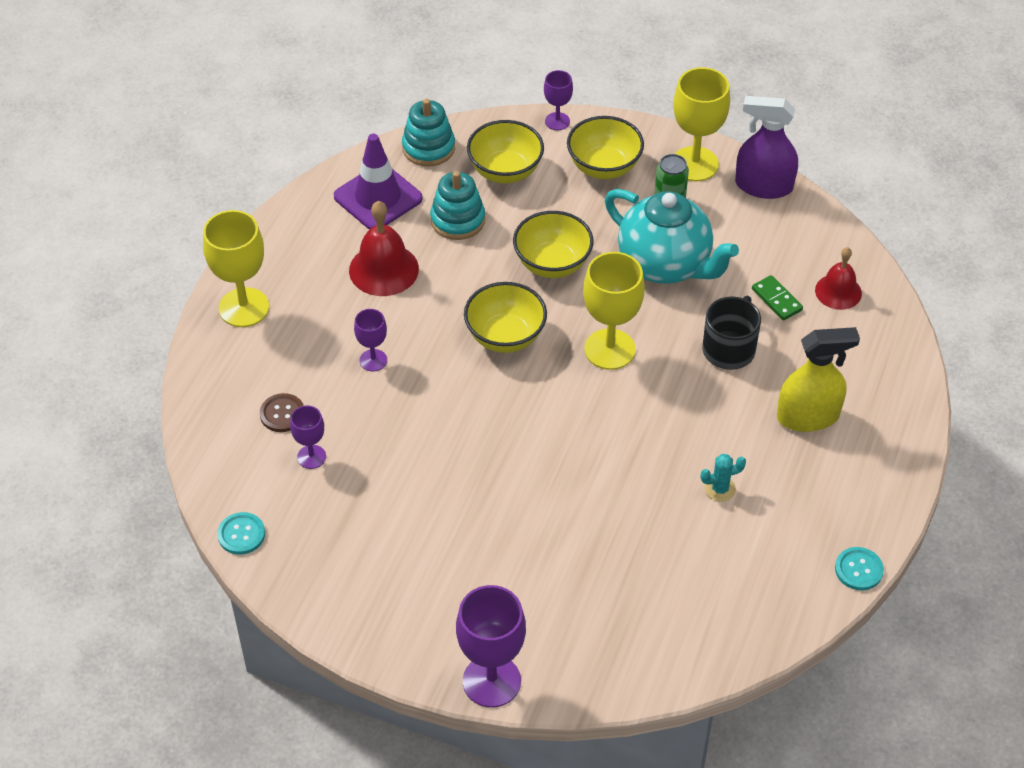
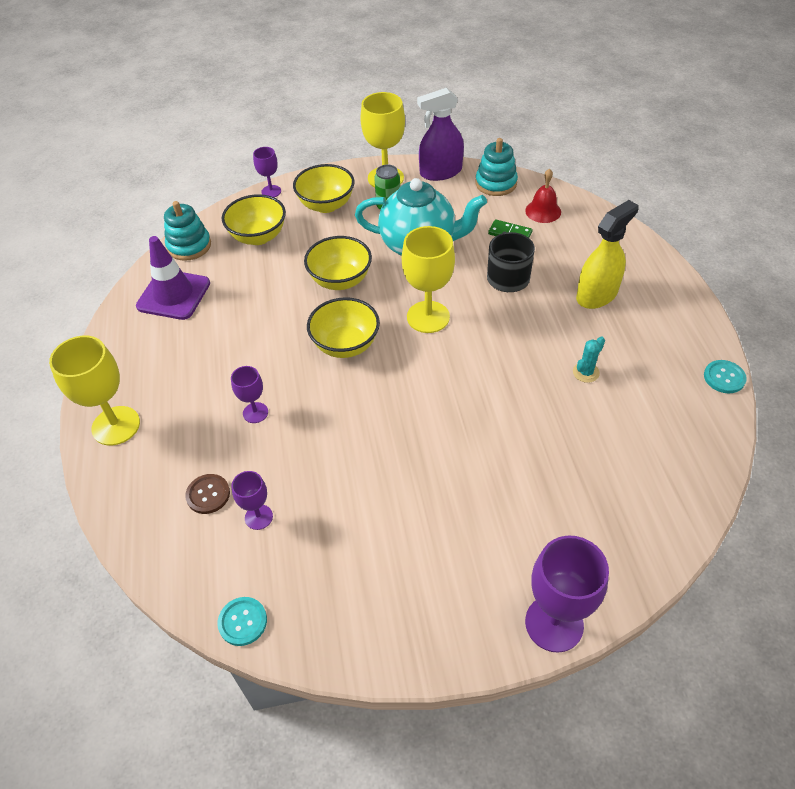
camera: 30 degrees left, 0 degrees up
(384, 269) = (215, 342): red bell -> none
(457, 220) = (247, 283): turquoise stacking toy -> turquoise stacking toy (496, 183)

